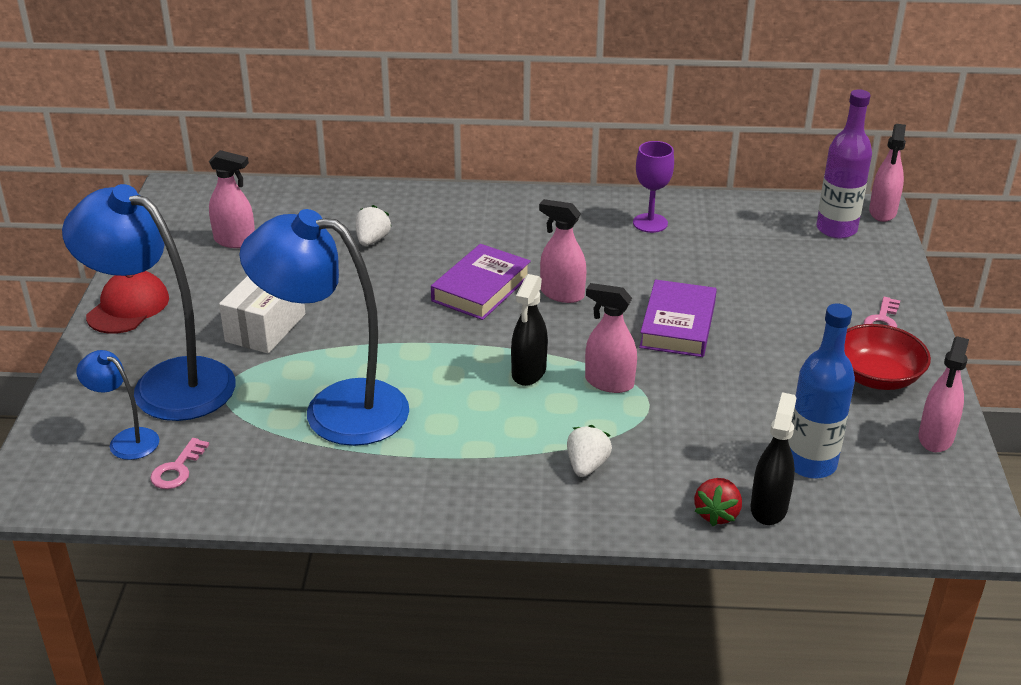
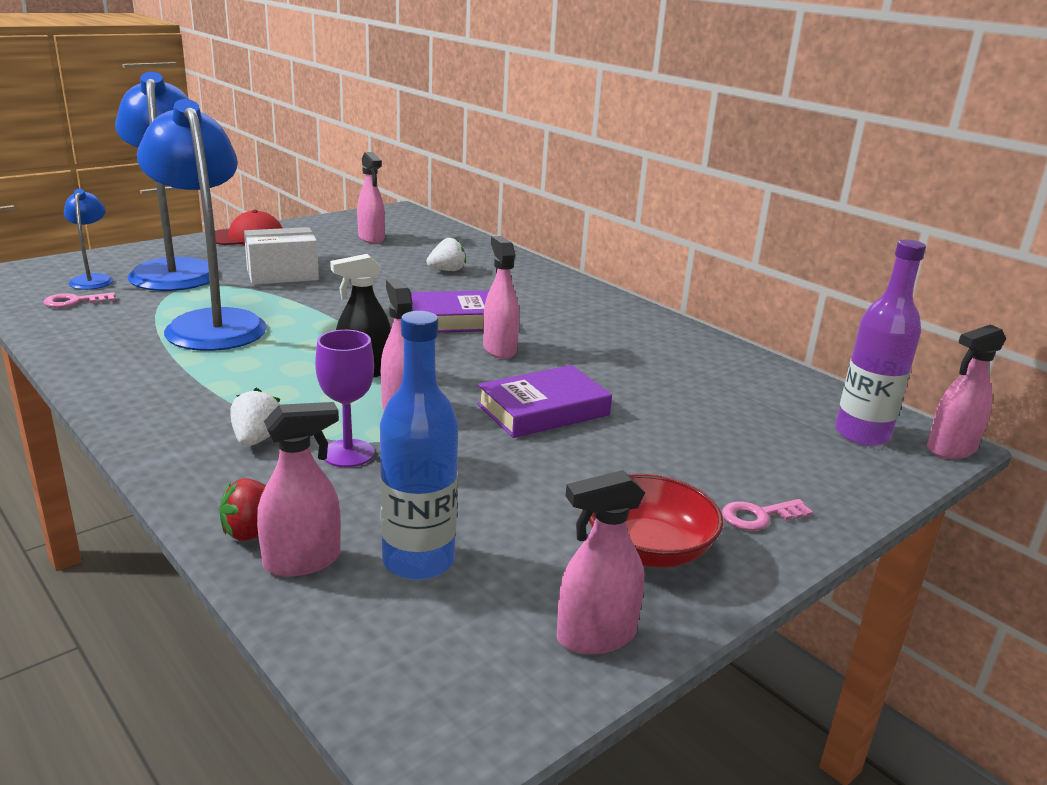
camera: 45 degrees right, 10 degrees down
(587, 466) = (256, 439): white strawberry -> white strawberry turned 60 degrees counterclockwise
(650, 223) = (674, 349): purple goblet -> purple goblet (348, 453)
(769, 507) = (302, 561): black spray bottle -> pink spray bottle

